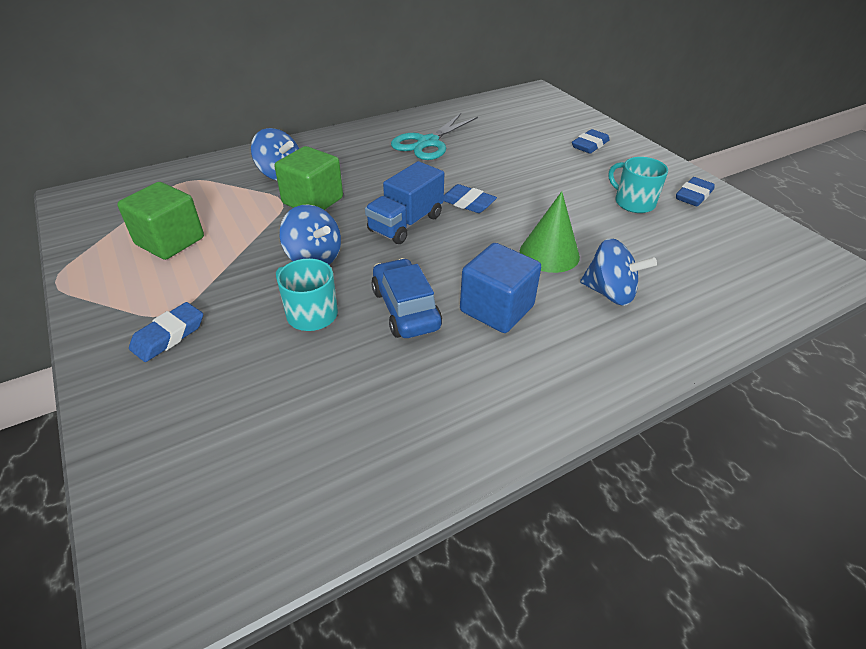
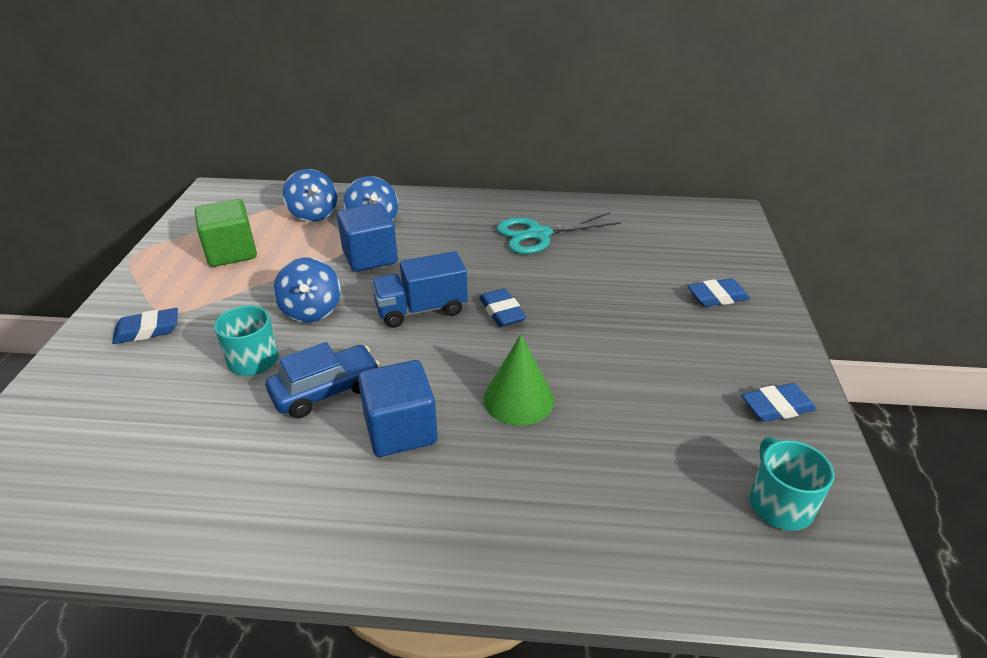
camera: 35 degrees right, 5 degrees down
(313, 201) = (370, 257): green cube -> blue cube
(405, 309) = (326, 391): blue car -> blue car turned 45 degrees clockwise
(609, 293) = (529, 470): blue spinning top -> blue spinning top (313, 214)
(633, 202) = (686, 384): turquoise mug -> turquoise mug (779, 504)

